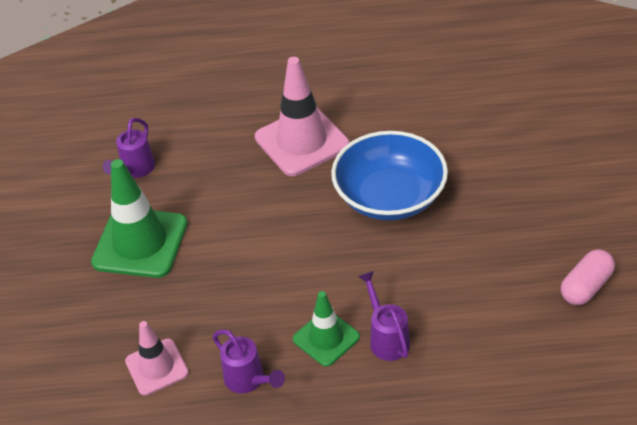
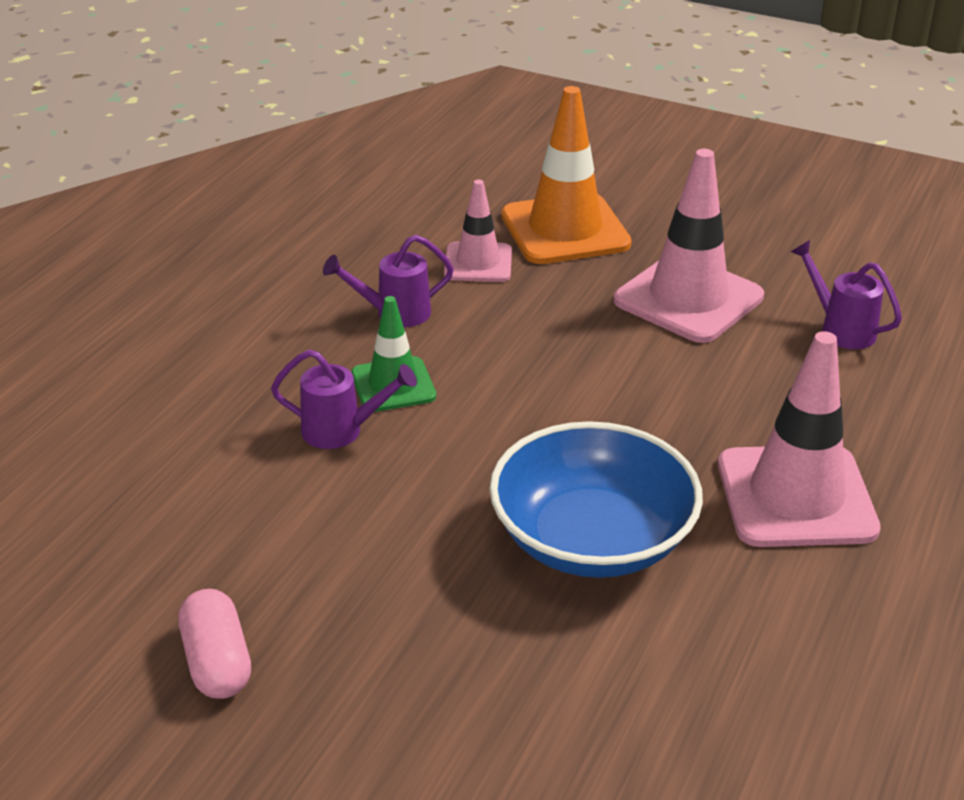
camera: 115 degrees right, 10 degrees down
(83, 339) = (565, 230): none -> orange traffic cone
(140, 243) = (688, 299): green traffic cone -> pink traffic cone

